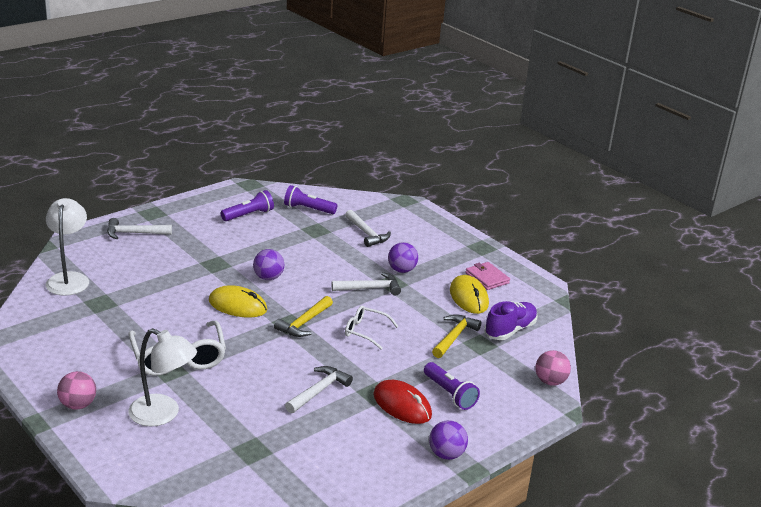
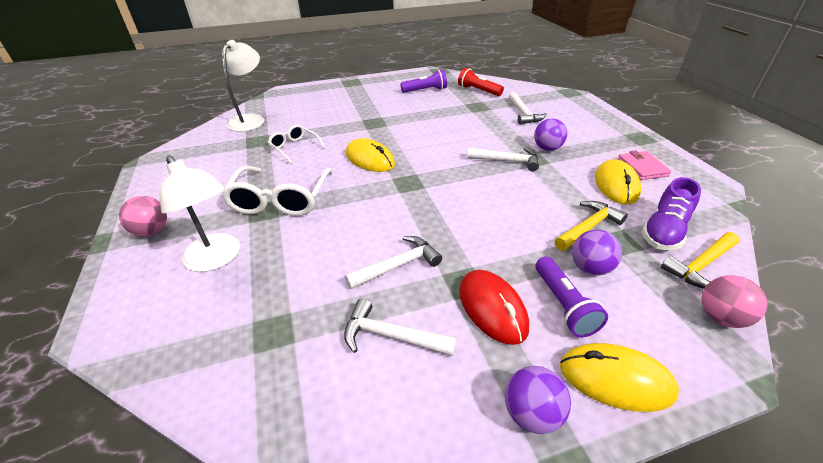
camera: 25 degrees right, 10 degrees up
(134, 233) = (327, 94): white hammer -> white hammer (391, 336)
(268, 277) = (413, 139): purple ball -> purple ball (590, 268)
(304, 323) = (423, 185): yellow hammer -> yellow hammer (700, 265)
(308, 209) = (478, 91): purple flashlight -> red flashlight
(365, 331) = (484, 204): white glasses -> white glasses (294, 148)
(491, 428) = (615, 379): none -> yellow mouse
(510, 330) = (664, 231): purple shoe -> purple shoe turned 150 degrees clockwise

